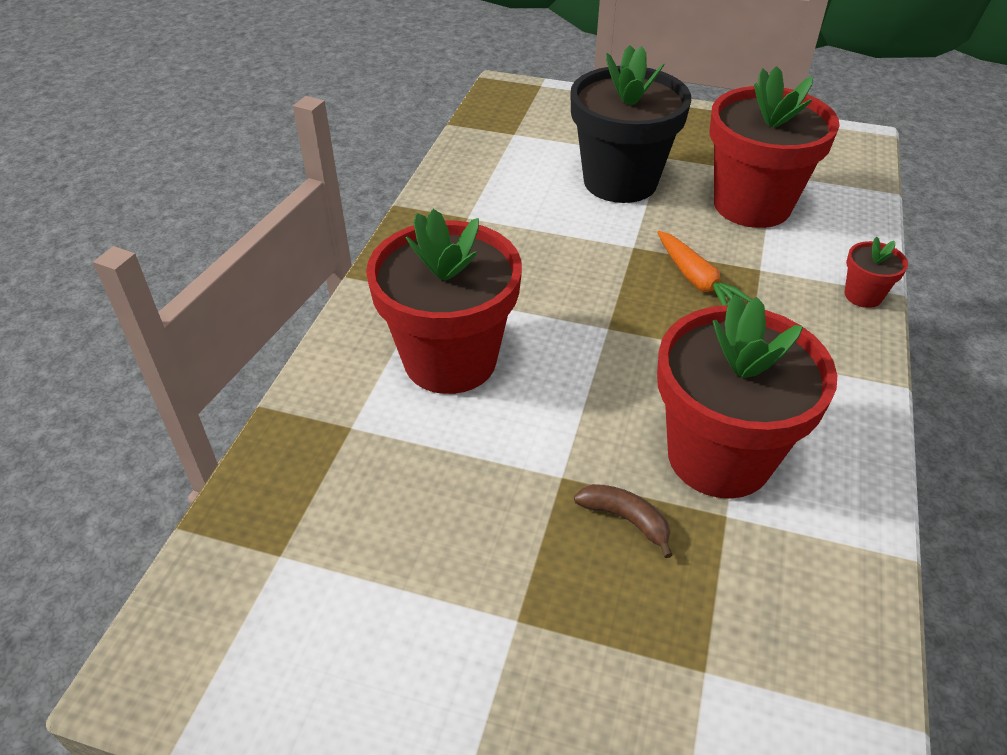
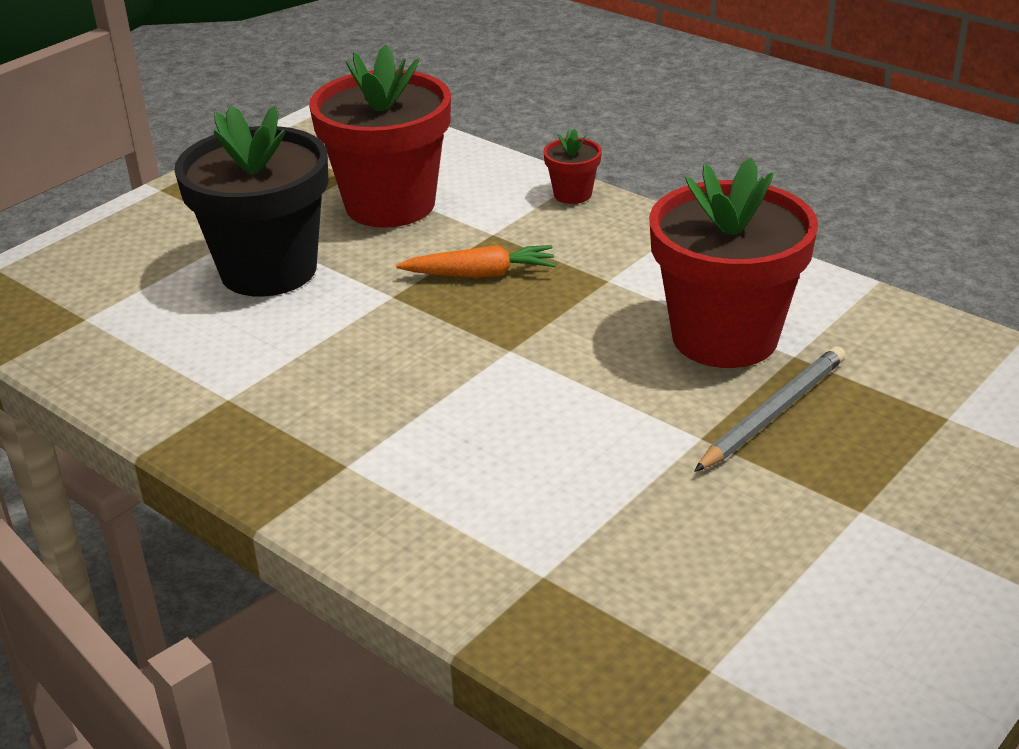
camera: 65 degrees left, 10 degrees down
(450, 360) = (482, 473): red flower pot -> none
(626, 519) = (772, 413): brown banana -> grey pencil

